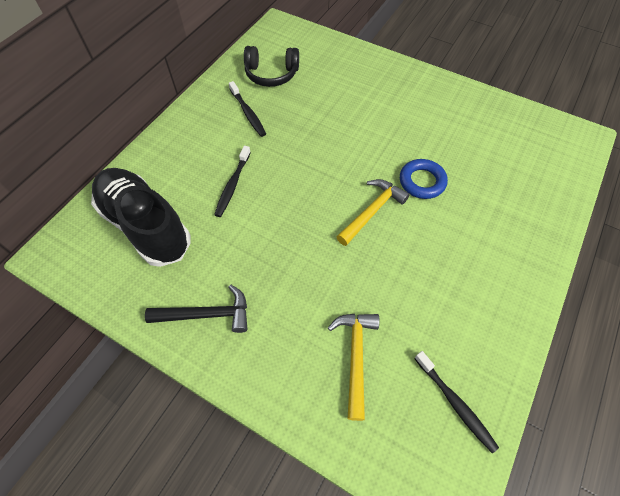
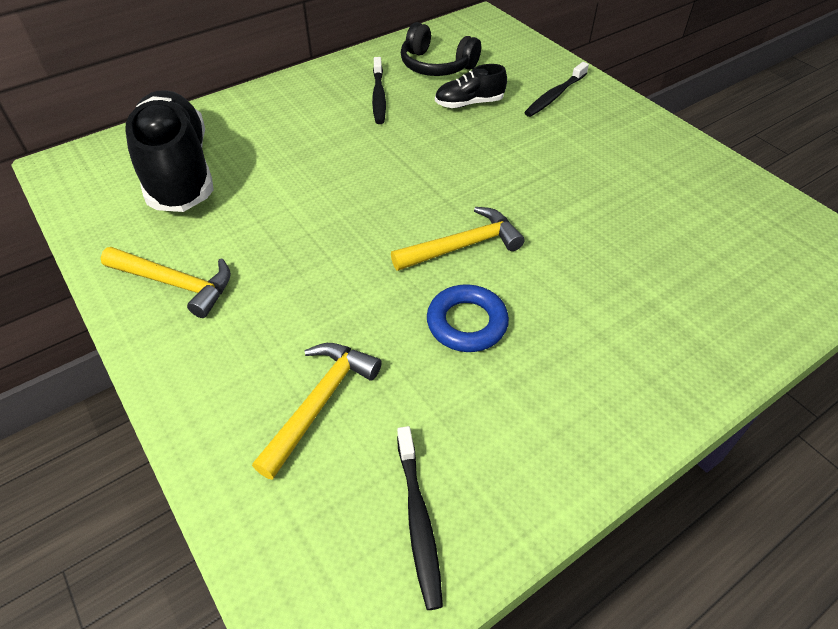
camera: 25 degrees right, 10 degrees down
(207, 314) = (176, 284): black hammer -> yellow hammer
(233, 185) = (306, 162): black toothbrush -> black toothbrush (555, 96)
(312, 99) = (469, 103): none -> black shoe
(422, 182) = (557, 235): blue ring -> blue ring (467, 323)

